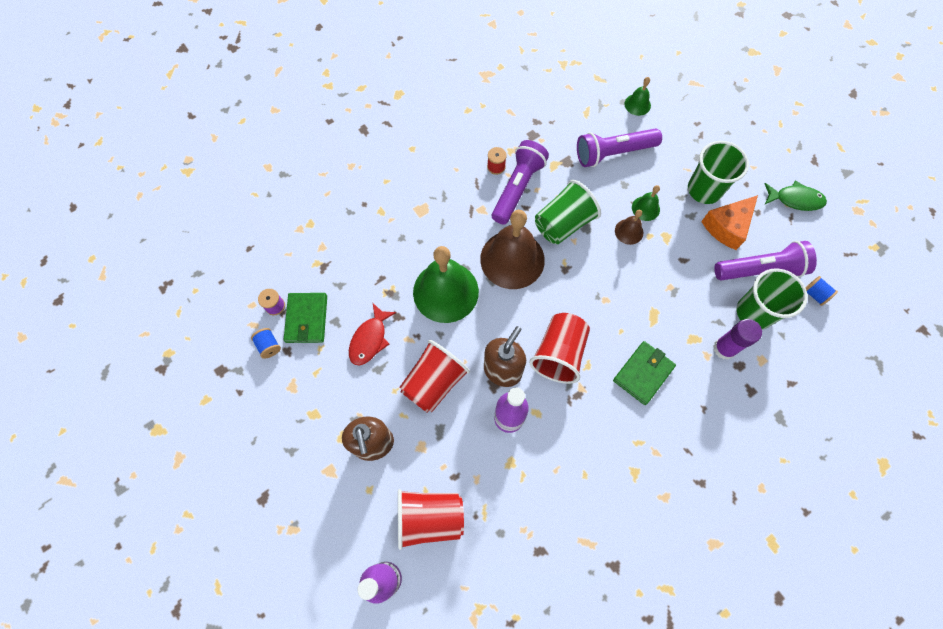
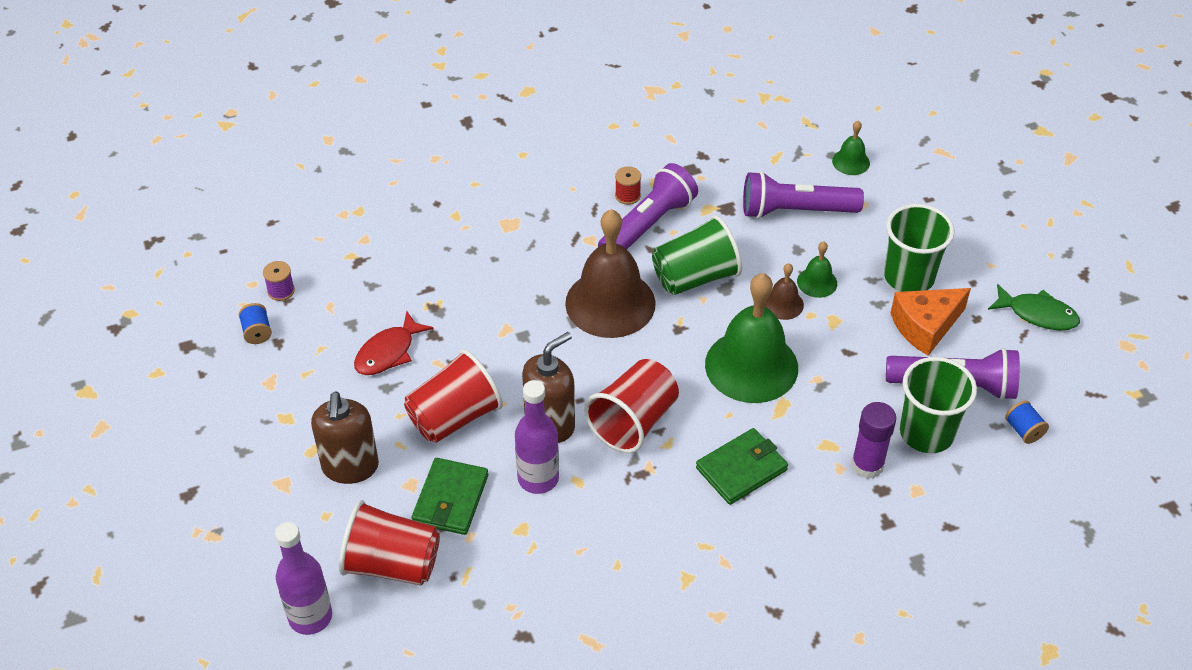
camera: 15 degrees right, 20 degrees down
(307, 319) = (316, 313): green wallet -> green wallet (450, 499)
(445, 291) = (507, 321): green bell -> green bell (751, 366)

